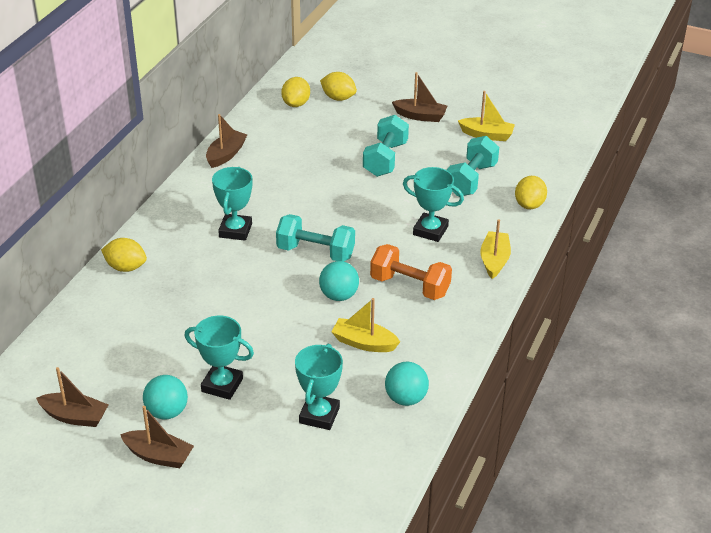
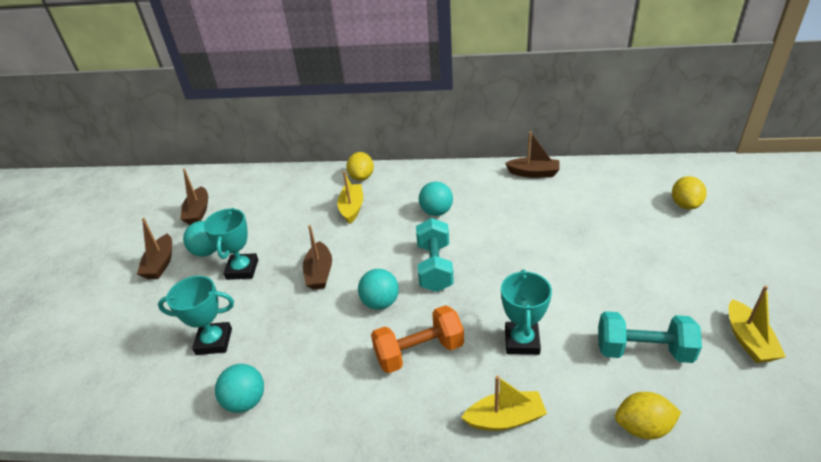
camera: 75 degrees right, 0 degrees up
(235, 230) = (436, 212): turquoise trophy -> turquoise ball
(296, 104) = (645, 184): yellow lemon -> none
(364, 343) = (319, 342): yellow boat -> yellow boat (352, 208)
(385, 159) = (616, 268): turquoise dumbbell -> none
(410, 286) = (419, 352): orange dumbbell -> orange dumbbell turned 60 degrees clockwise
(420, 116) = (721, 271): brown boat -> brown boat (319, 273)

